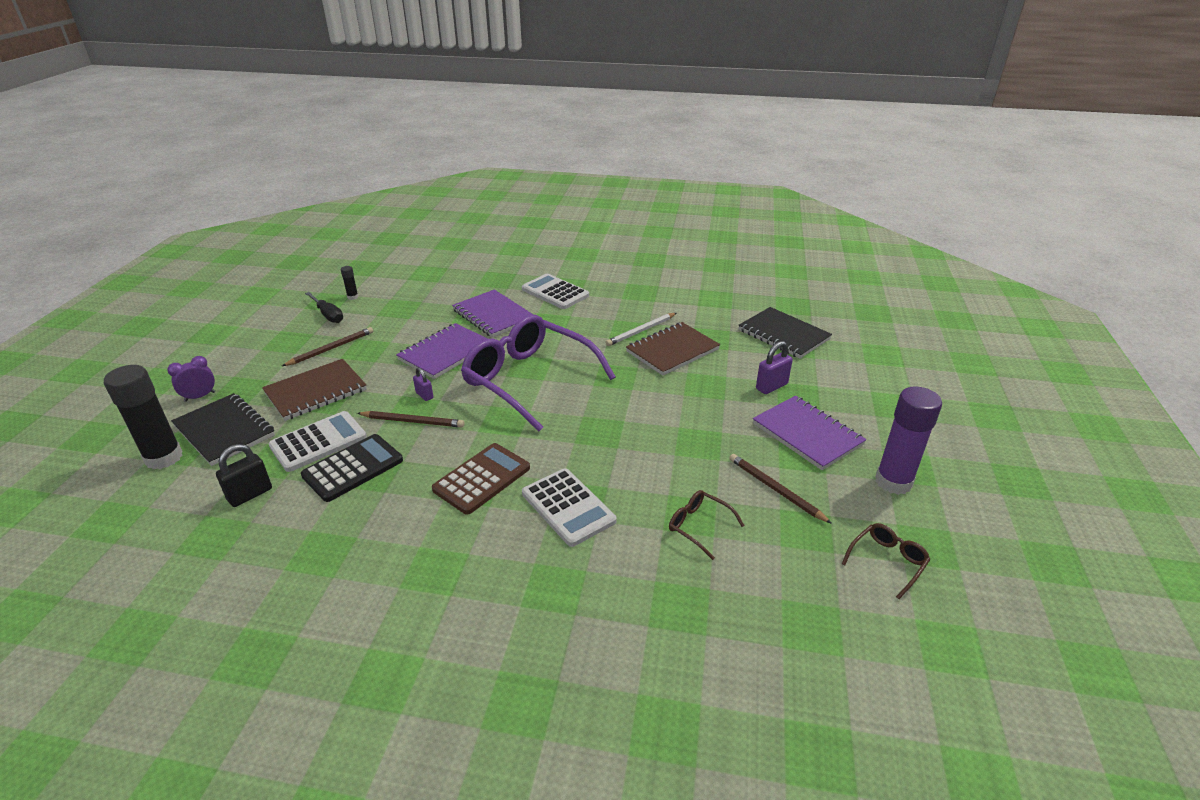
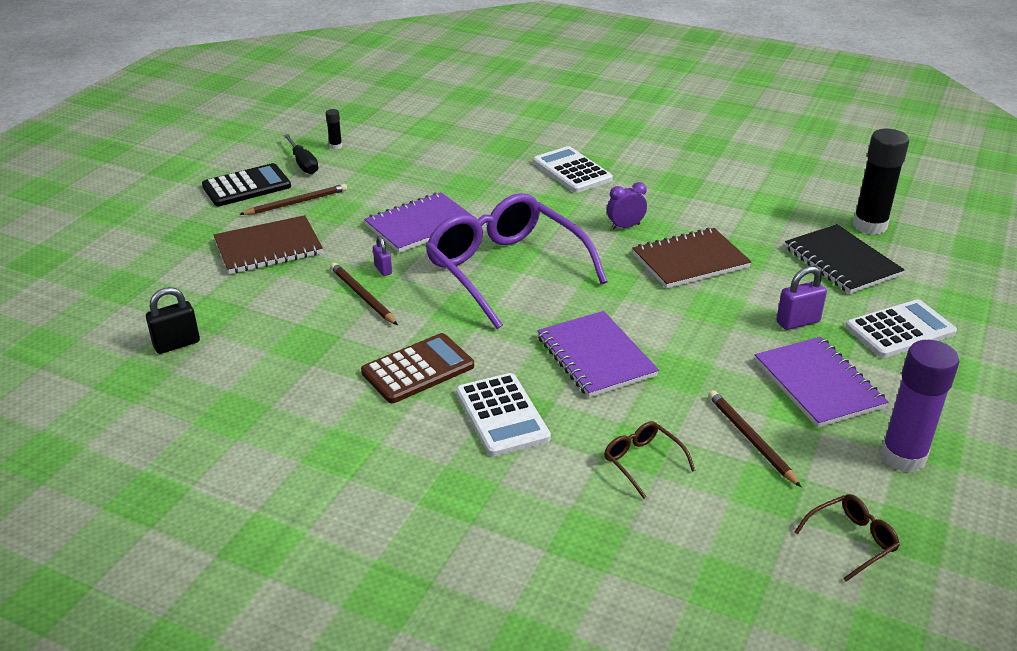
camera: 15 degrees right, 0 degrees up
(164, 458) = (102, 293): black glue stick -> black glue stick (869, 226)
(200, 396) = (149, 235): purple clock -> purple clock (625, 227)
(224, 431) = (166, 275): black notebook -> none
(318, 442) = (257, 302): white calculator -> white calculator (900, 330)
(353, 468) = (286, 335): black calculator -> black calculator (246, 186)
(413, 421) = (362, 296): brown pencil -> brown pencil turned 150 degrees counterclockwise
(493, 315) = (489, 189): purple notebook -> purple notebook (596, 357)
(641, 331) = (660, 232): white pencil -> none

